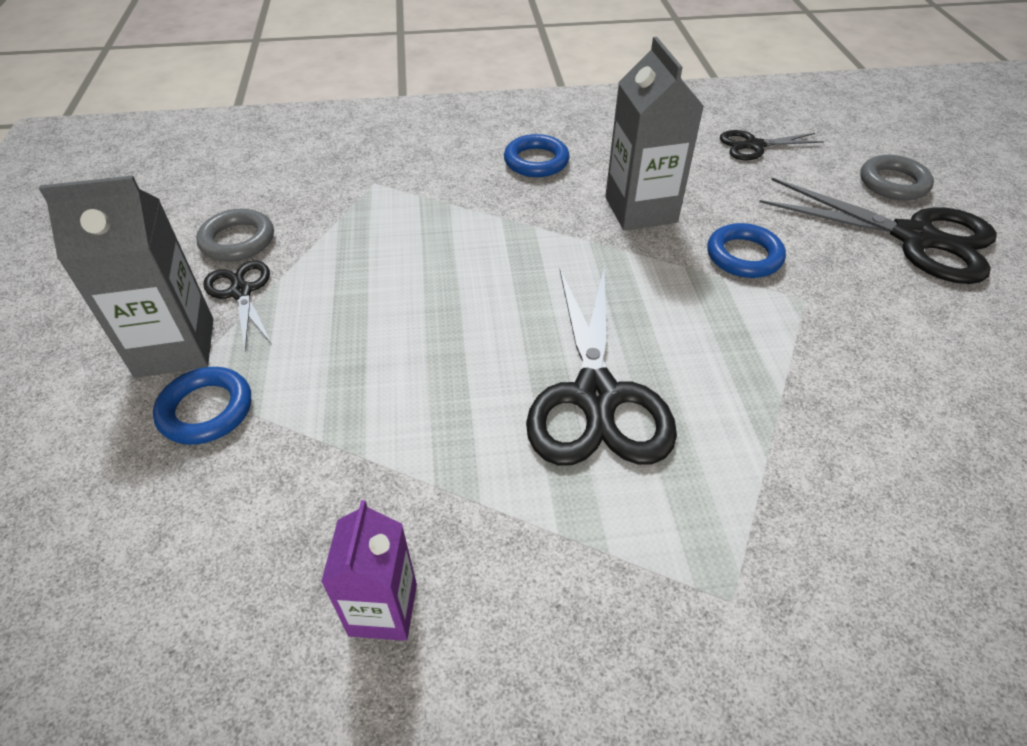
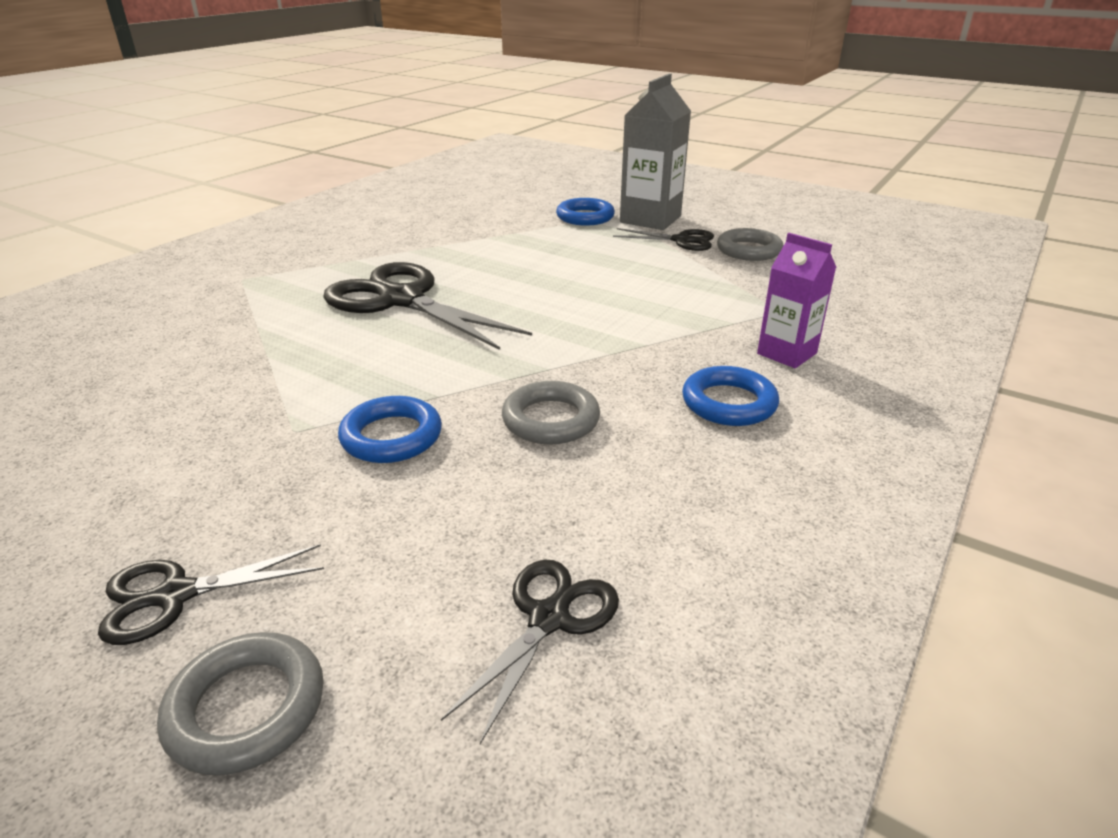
camera: 130 degrees right, 15 degrees down
(383, 609) = (403, 222): purple carton -> purple carton (786, 353)
(640, 210) = (551, 420): grey carton -> grey ring
(914, 238) = (176, 595): black scissors -> black scissors, size x0.52

